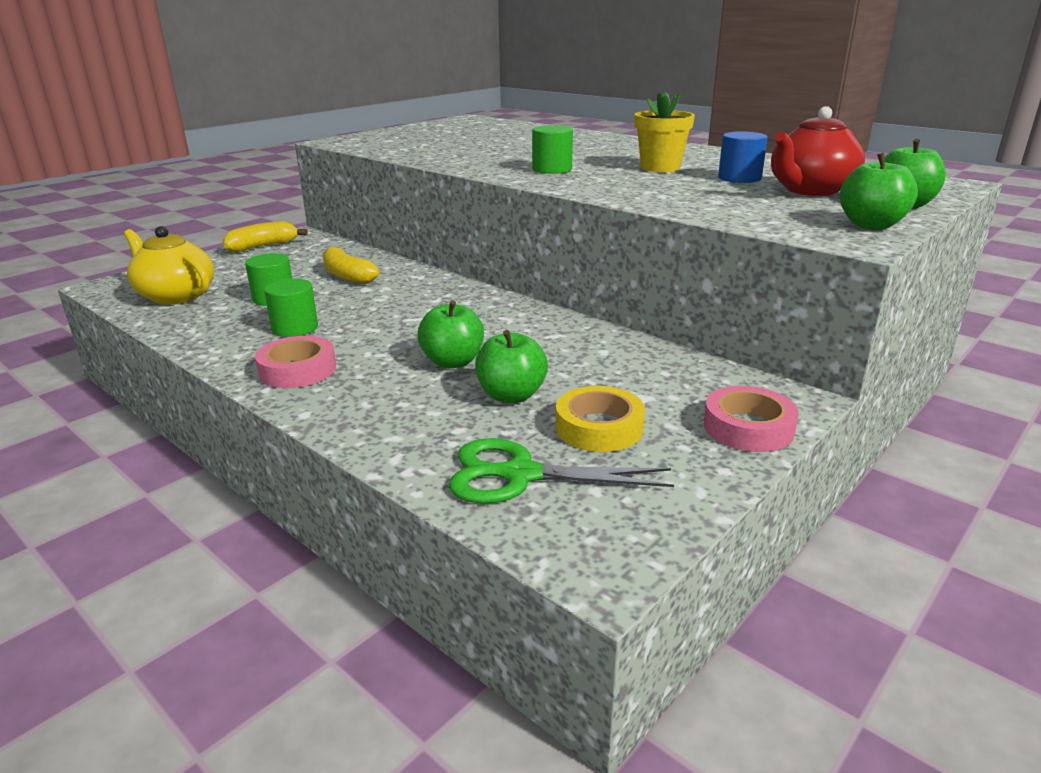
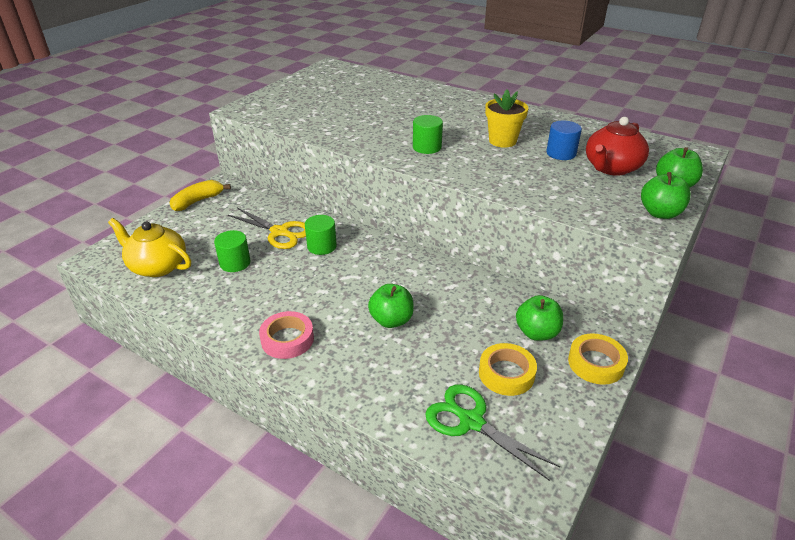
camera: 10 degrees left, 10 degrees up
(295, 328) = (265, 295): green cylinder -> green cylinder (322, 246)
(347, 276) = (279, 232): yellow banana -> yellow scissors
(511, 395) = (441, 349): green apple -> green apple (537, 333)
(521, 475) = (471, 421): green scissors -> green scissors turned 45 degrees clockwise
(748, 427) = (596, 363): pink tape -> yellow tape

